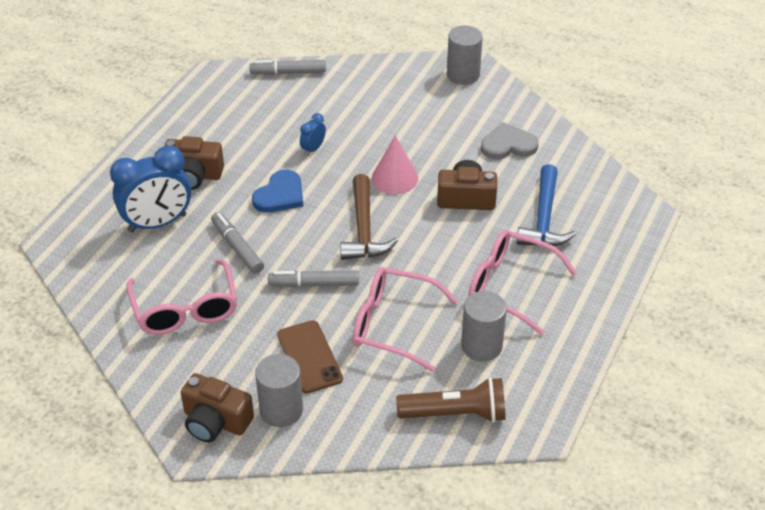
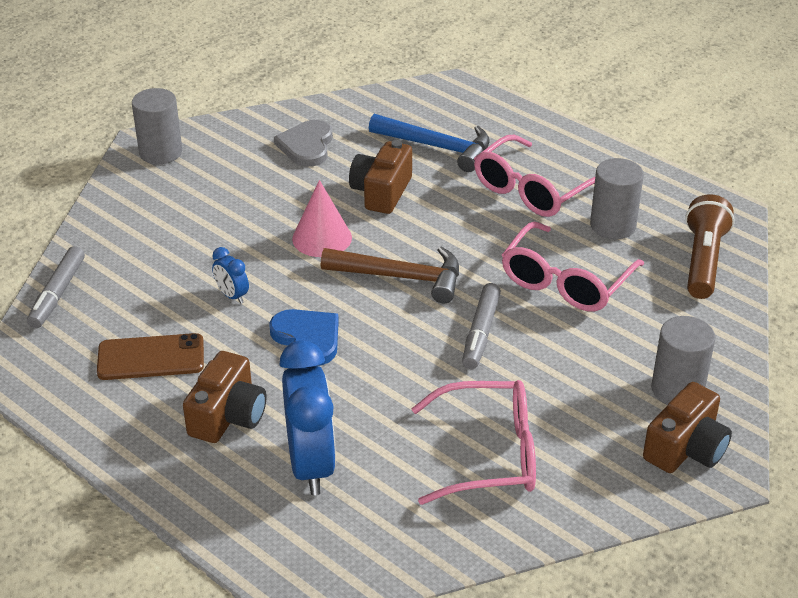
camera: 75 degrees left, 5 degrees down
(237, 247) = (391, 391): grey marker -> none
(309, 357) = (599, 354): brown phone -> brown phone (151, 358)

